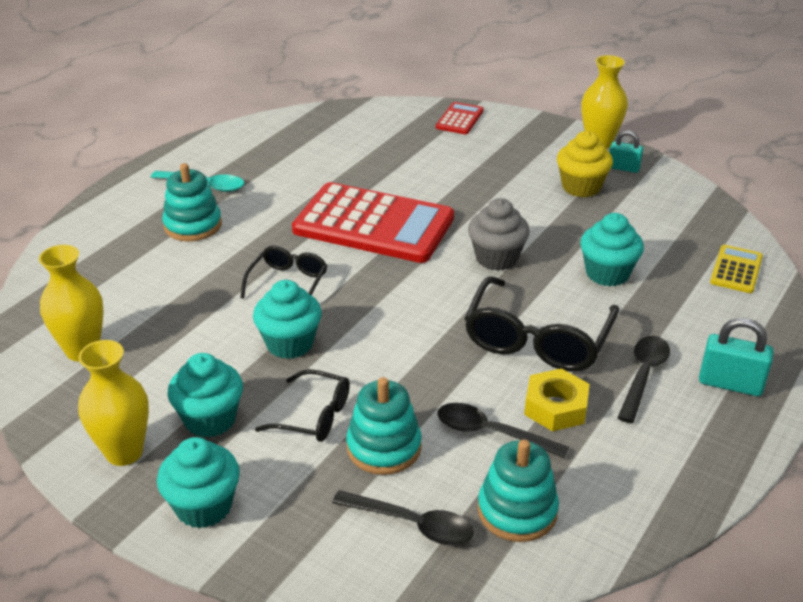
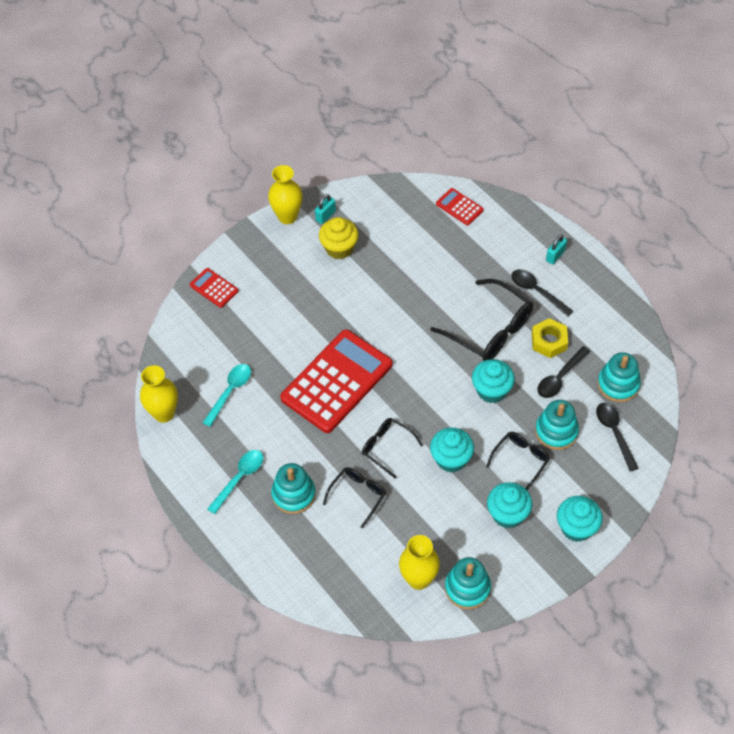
camera: 70 degrees left, 20 degrees up
(73, 400) = (467, 588): none -> turquoise stacking toy
(124, 452) = (522, 563): yellow vase -> yellow vase (164, 413)
(204, 273) = (357, 496): none -> black glasses
(322, 156) = (230, 392): none -> turquoise spoon
(412, 524) = (614, 433): black spoon -> black spoon turned 60 degrees counterclockwise
(496, 258) = (402, 323): grey cupcake -> none
(607, 273) = (440, 271): turquoise cupcake -> turquoise cupcake (491, 390)
(730, 384) = (555, 256): turquoise padlock -> turquoise padlock, size x0.67
(736, 270) = (459, 207): yellow calculator -> red calculator

